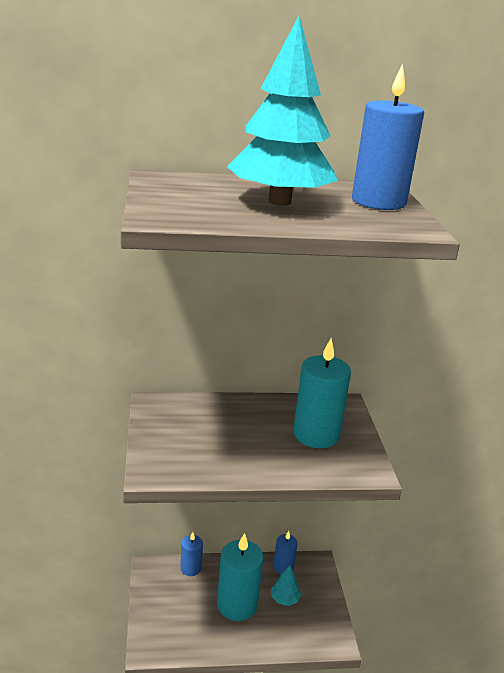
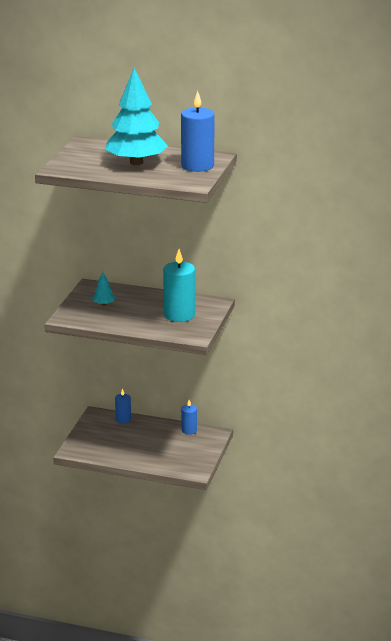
camera: 25 degrees right, 0 degrees up
(237, 604) = (142, 442): turquoise candle -> none
(284, 599) = (177, 446): turquoise tree -> turquoise tree (104, 304)

